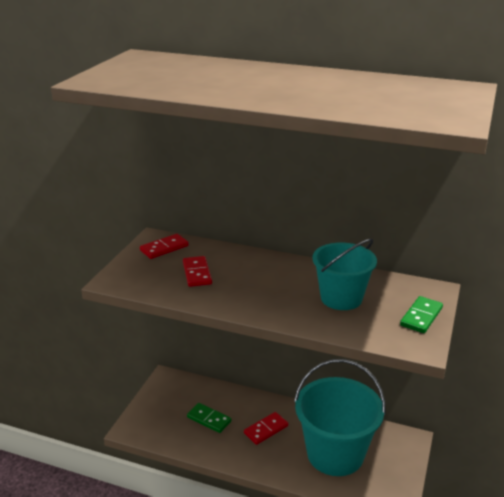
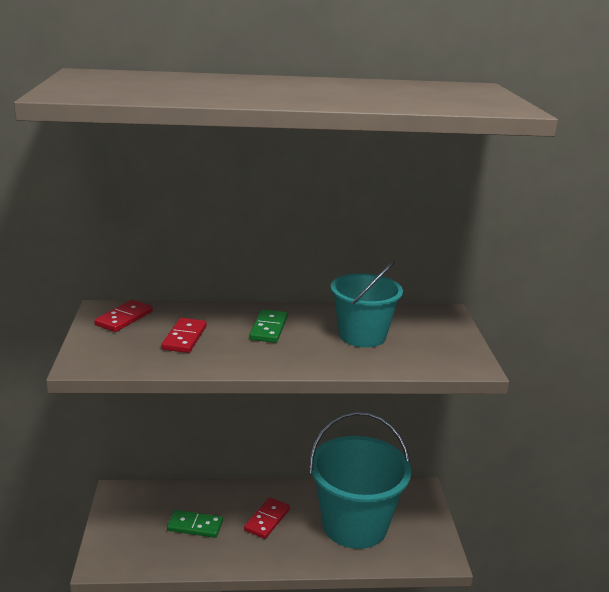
camera: 25 degrees left, 5 degrees down
(197, 273) = (184, 338): red domino -> red domino turned 45 degrees clockwise
(421, 317) = (452, 339): green domino -> green domino (268, 328)

